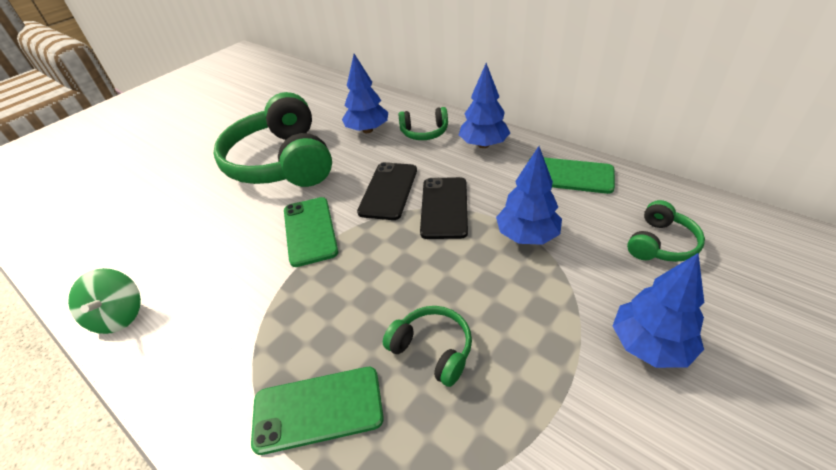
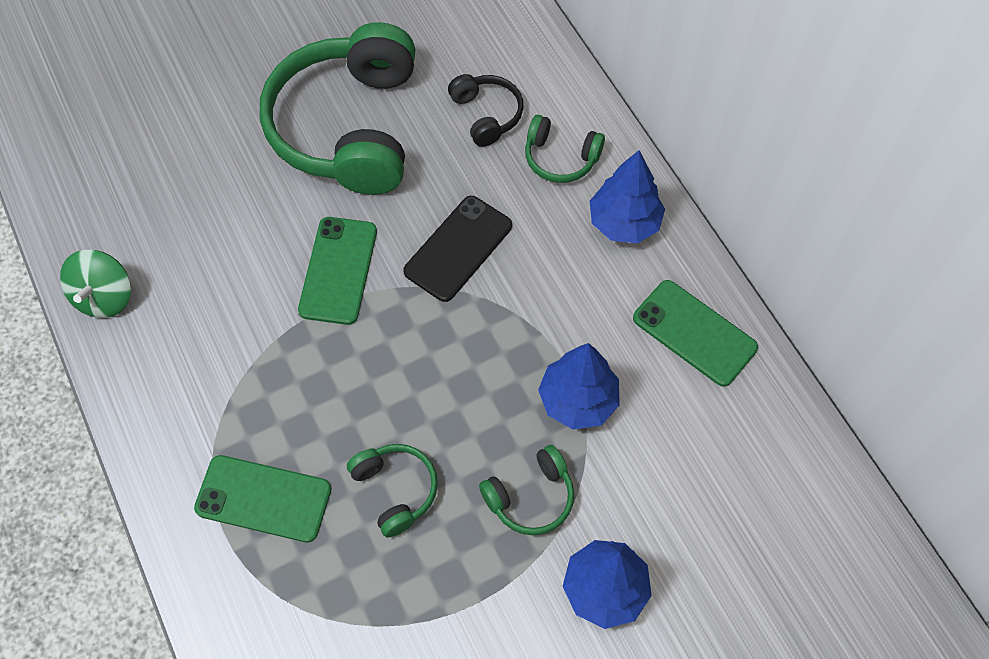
camera: 20 degrees right, 20 degrees up
(367, 130) = (486, 115): blue tree -> black headphones
(444, 207) = (510, 310): black phone -> none
(660, 243) = (718, 485): green headphones -> green headphones (530, 497)

